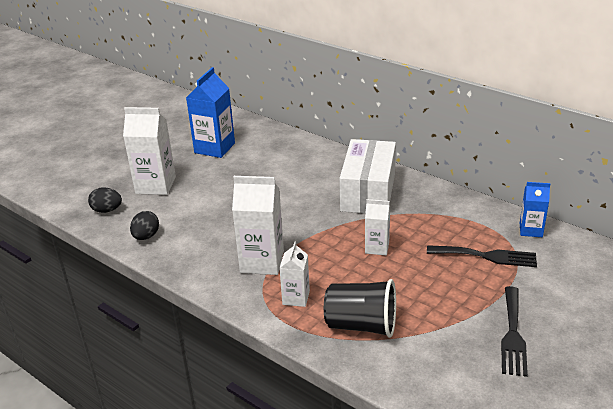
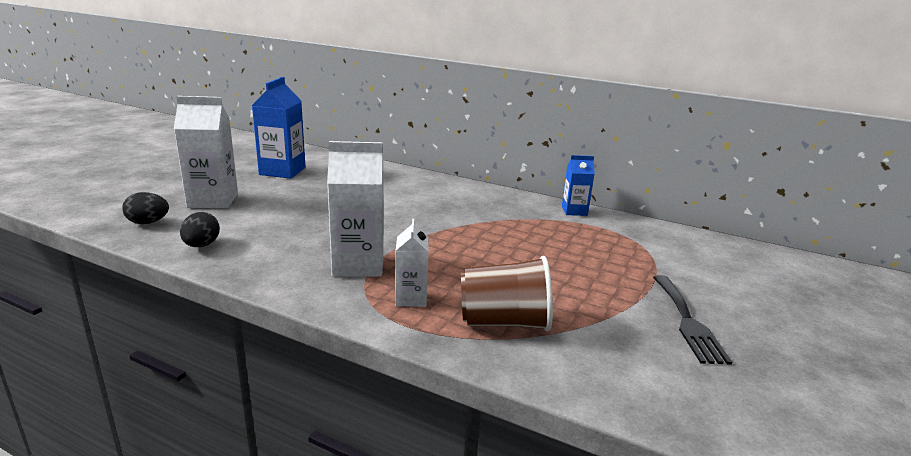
camera: 15 degrees left, 10 degrees down
(361, 325) = (504, 322): black cup -> brown cup
(368, 192) = (464, 203): white box -> none
(377, 248) = (493, 248): white carton -> none
(486, 256) = (616, 252): black fork -> none
(531, 230) = (648, 229): blue carton -> blue carton (574, 211)

